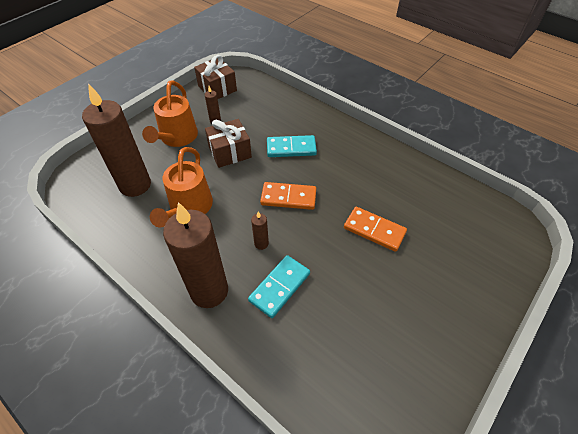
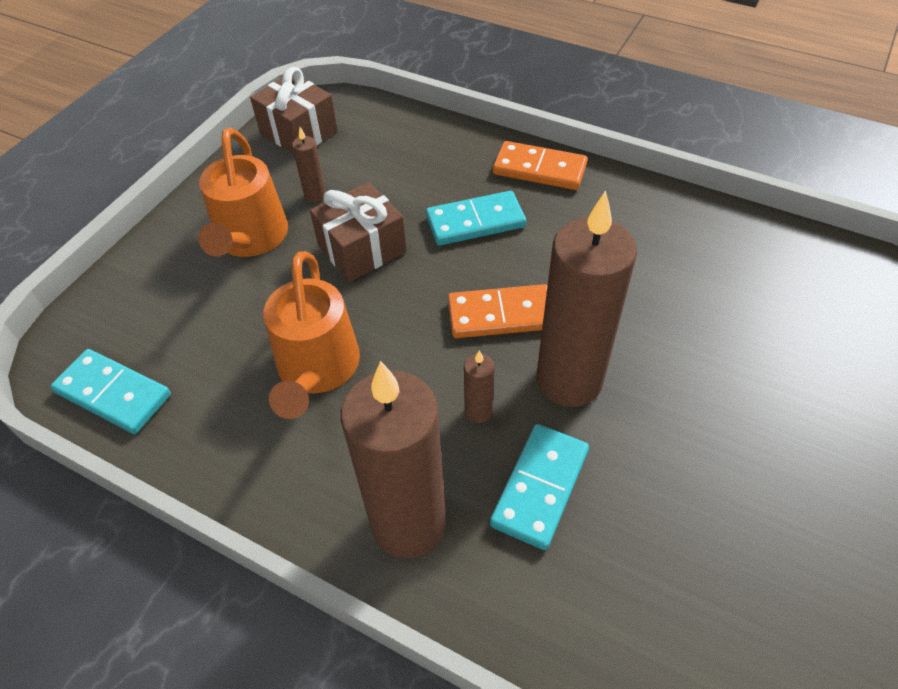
camera: 10 degrees left, 0 degrees up
(90, 201) = (113, 394): none -> turquoise domino
(135, 185) = (195, 345): brown candle -> brown candle (569, 380)
(374, 230) = (676, 346): orange domino -> orange domino (539, 169)

